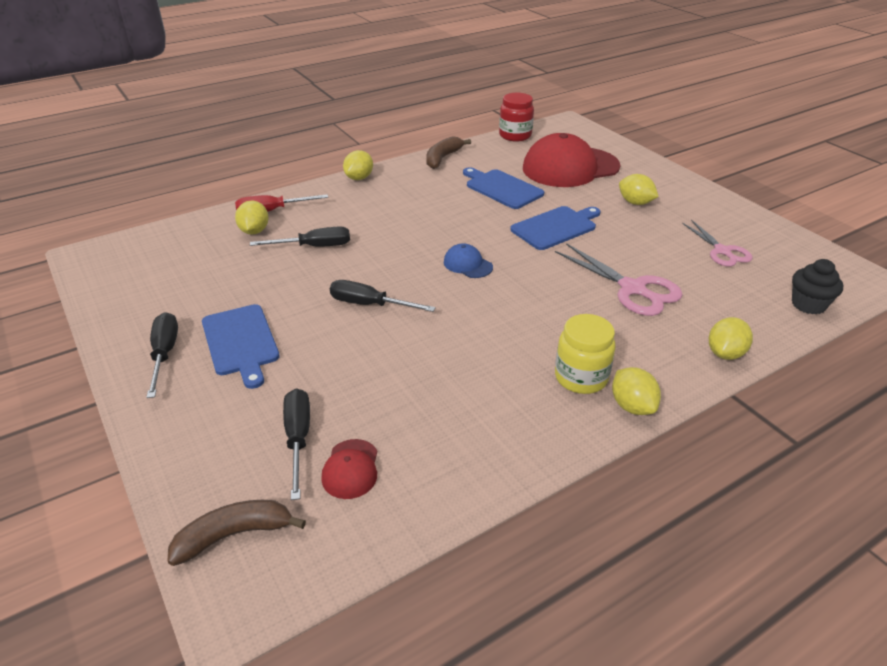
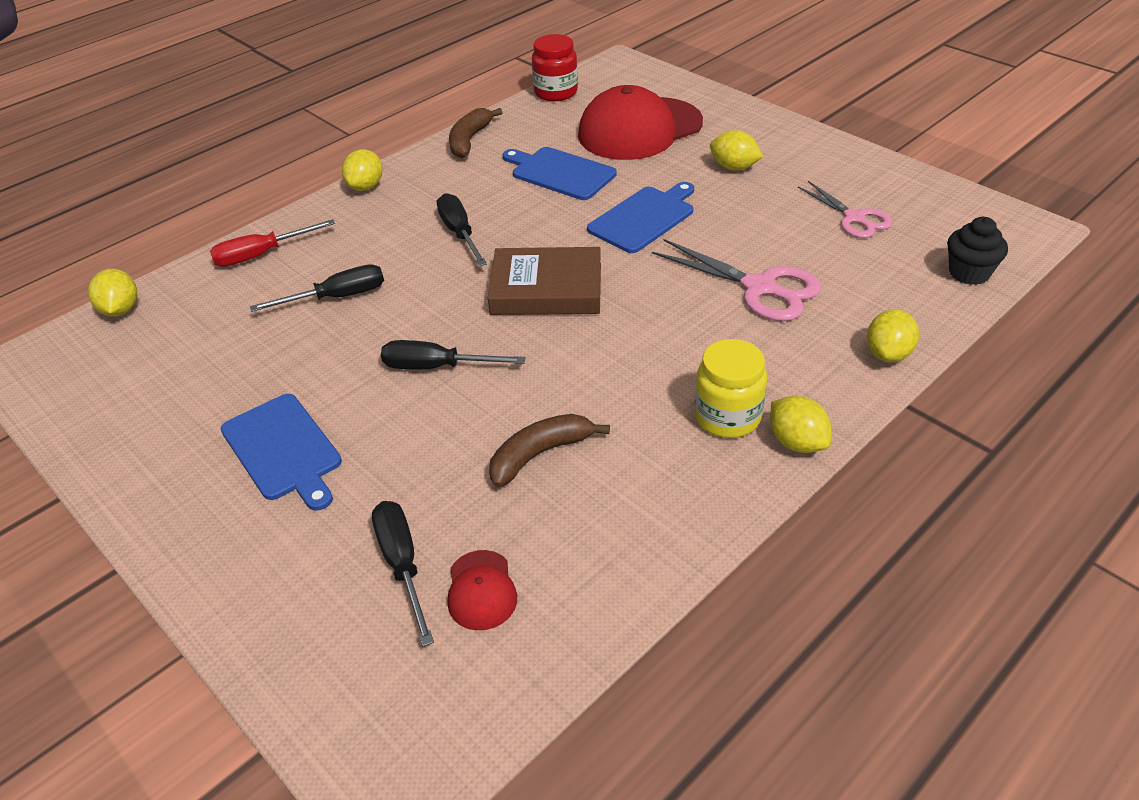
camera: 10 degrees left, 5 degrees up
(164, 354) = (185, 485): black screwdriver -> black screwdriver (459, 233)
(234, 535) = (362, 704): brown banana -> brown banana (540, 454)
(254, 231) = (247, 288): yellow lemon -> yellow lemon (121, 310)
(467, 264) = (546, 289): blue cap -> brown book

